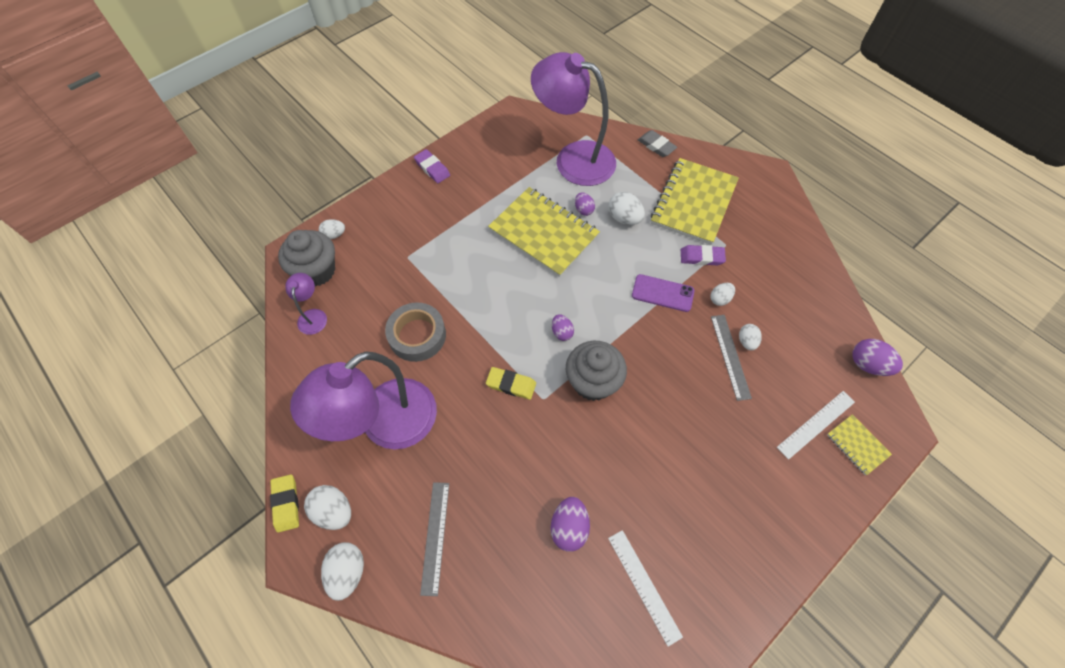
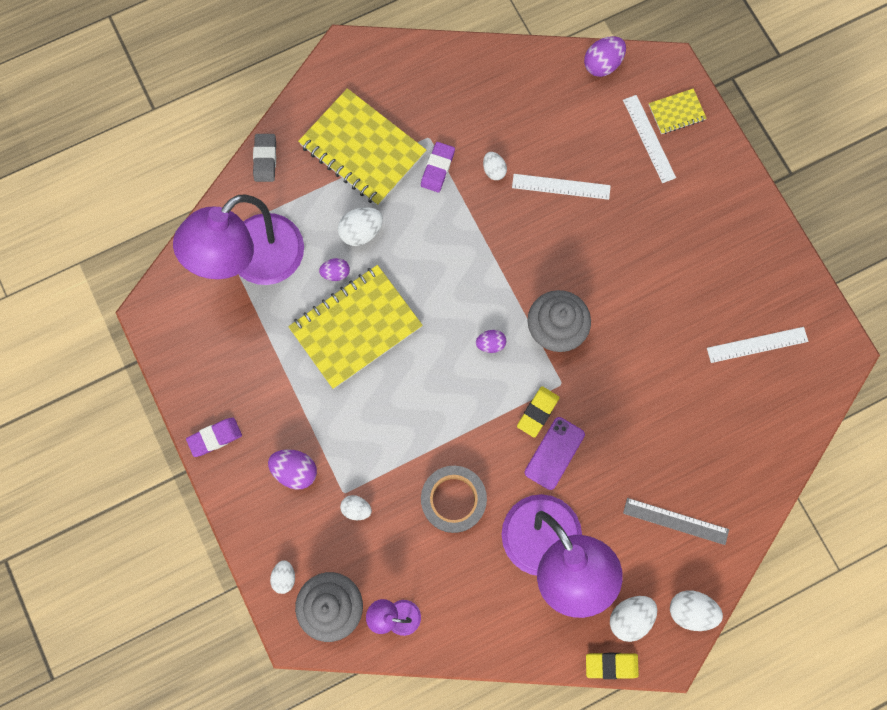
camera: 75 degrees left, 15 degrees up
(569, 527) = (694, 394): purple egg -> purple egg (295, 470)
(656, 146) = (265, 159): grey eraser -> grey eraser turned 60 degrees counterclockwise
(662, 293) = (471, 225): purple phone -> purple phone (554, 453)
(730, 356) = (561, 186): grey ruler -> white ruler
(746, 341) = (549, 164): white egg -> white egg (356, 508)

